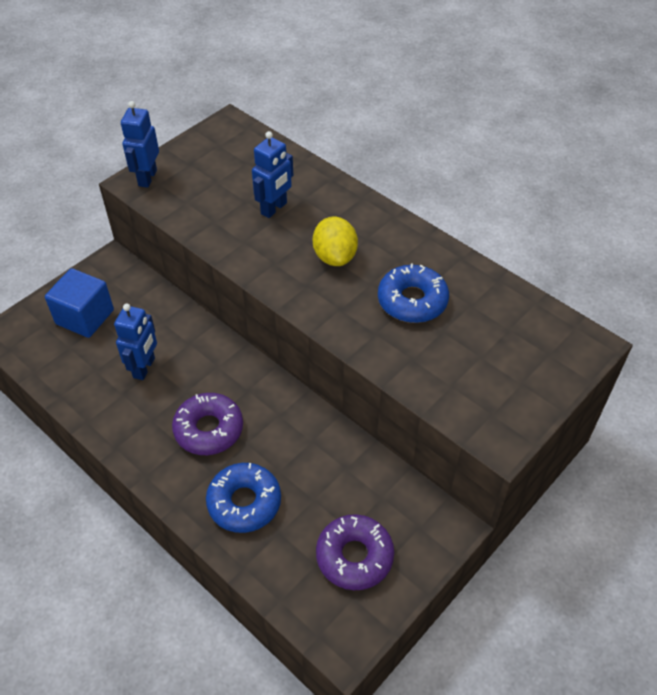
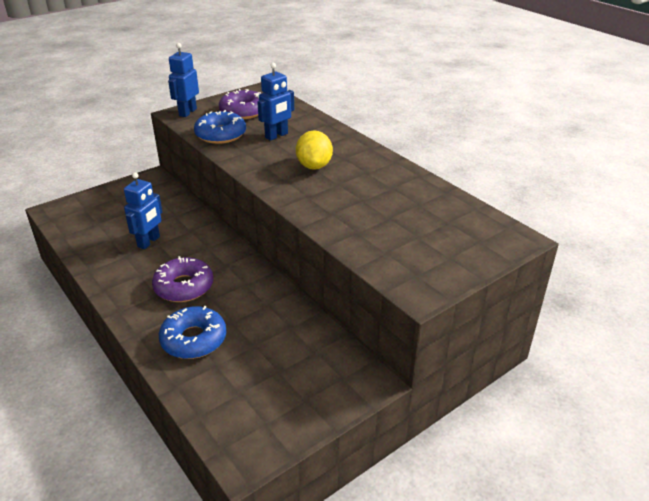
camera: 10 degrees right, 15 degrees down
(85, 317) = (117, 207): blue cube -> none
(354, 556) = (276, 392): purple donut -> purple donut (243, 111)
(412, 301) = (369, 197): blue donut -> blue donut (220, 134)

